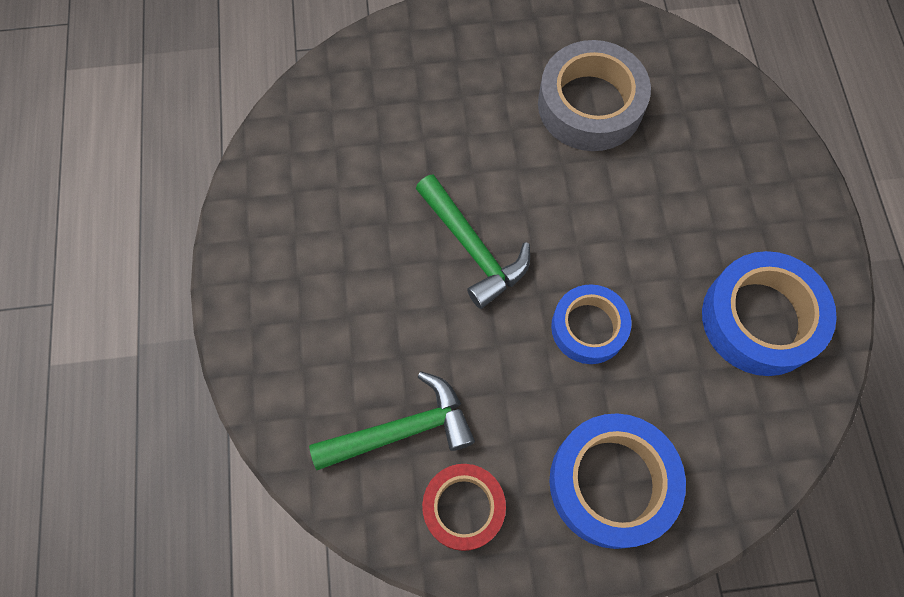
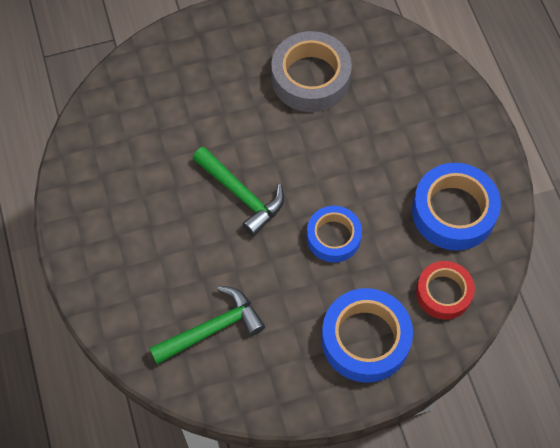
camera: 10 degrees left, 5 degrees down
(463, 508) = (264, 373): red tape -> red tape (443, 293)

